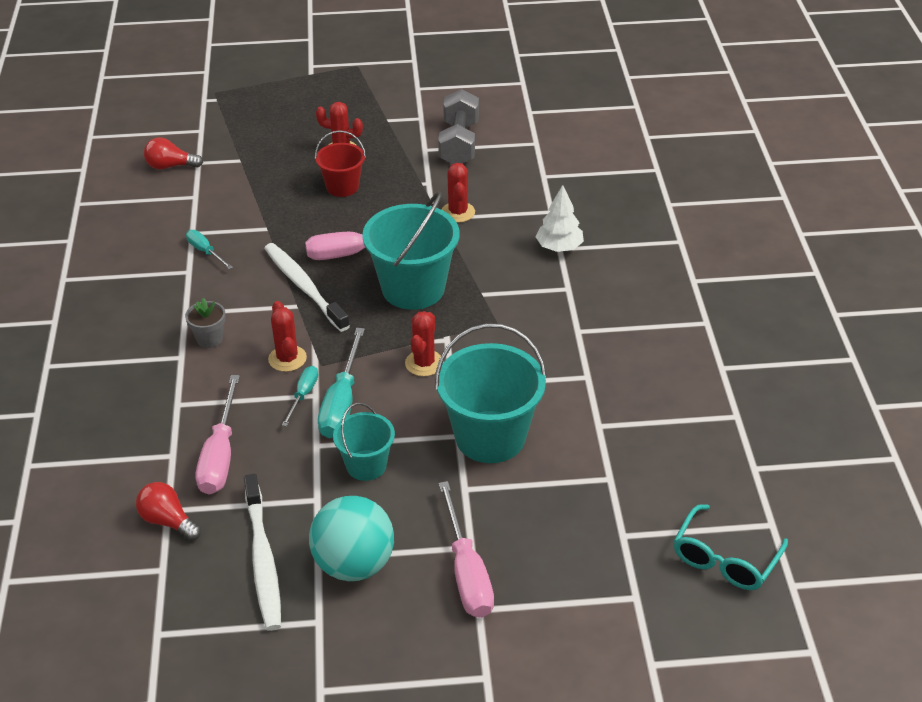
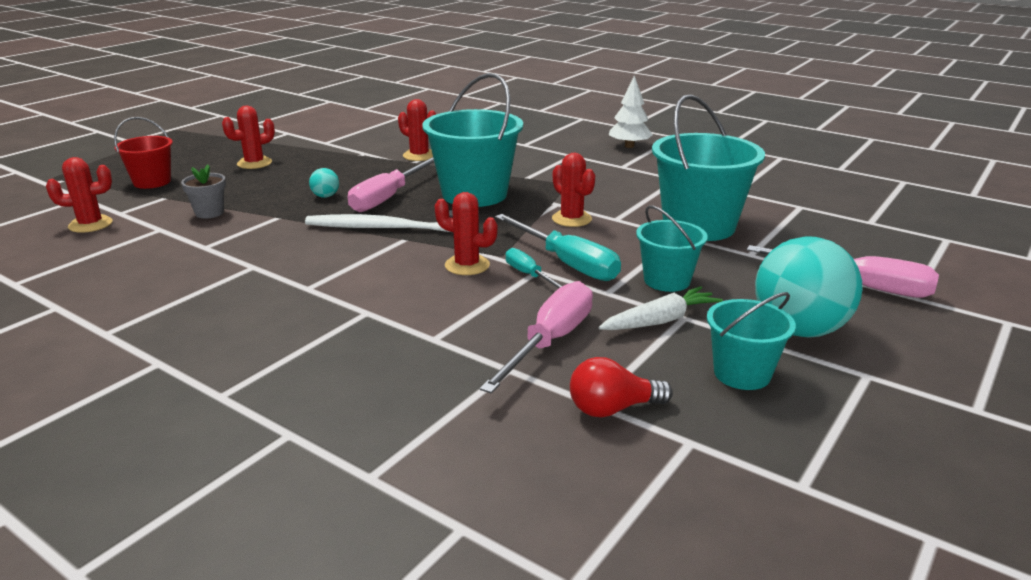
camera: 50 degrees left, 15 degrees down
(170, 166) = (90, 224): red light bulb -> red cactus
(205, 251) = (245, 250): turquoise screwdriver -> none
(209, 339) = (370, 289): grey flower pot -> grey flower pot (209, 213)
(220, 455) = (550, 342): pink screwdriver -> pink screwdriver turned 105 degrees counterclockwise
(263, 560) = (742, 373): white toothbrush -> turquoise bucket
(299, 490) = (660, 321): none -> white carrot
(324, 223) = (325, 196): none -> turquoise ball
(342, 187) = (298, 177): red bucket -> red bucket (152, 182)
(459, 143) = (345, 132): grey dumbbell -> none
(559, 247) = (523, 144): white tree -> white tree (629, 146)
(725, 558) = (928, 202): turquoise glasses -> none

